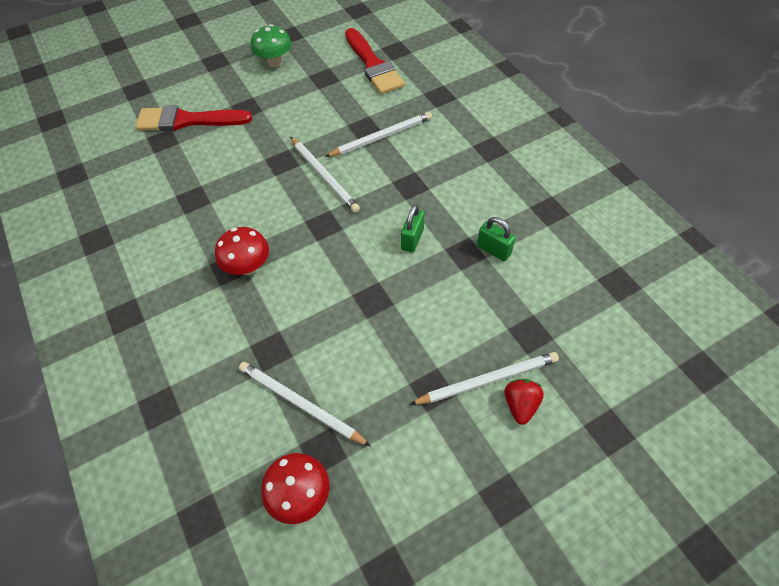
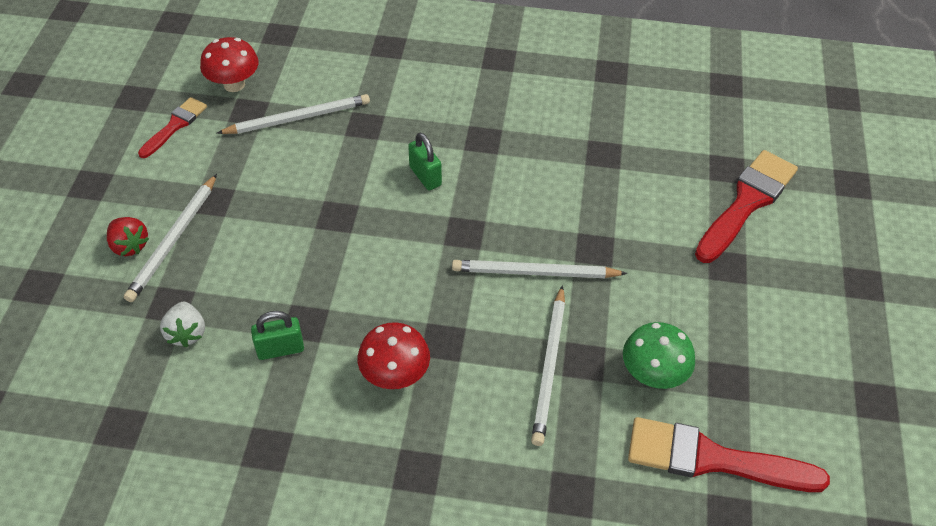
camera: 125 degrees right, 5 degrees down
(248, 267) = (470, 152): red mushroom -> red mushroom (395, 375)
(275, 62) = (811, 346): green mushroom -> green mushroom (653, 374)
(388, 496) = (175, 126): none -> red brush
(412, 239) = (369, 291): green padlock -> green padlock (425, 176)
(536, 305) = (187, 333): none -> white strawberry

